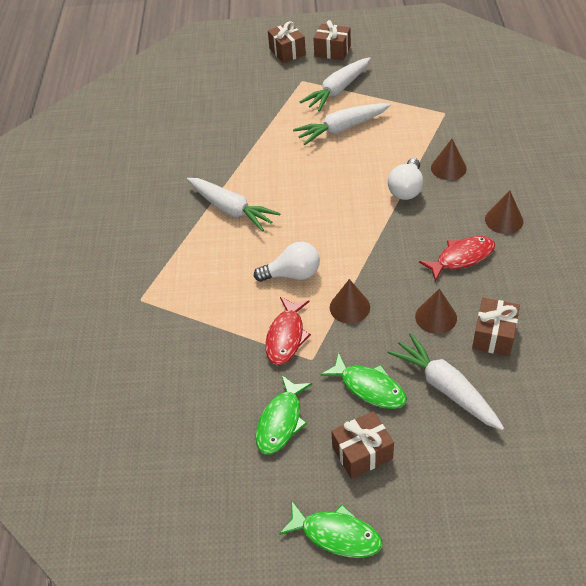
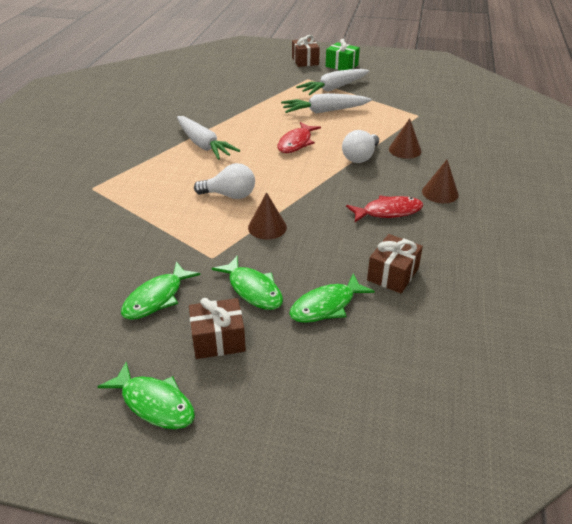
camera: 10 degrees right, 10 degrees down
(286, 336) = (199, 237): red fish -> red fish (296, 143)
(332, 51) = (341, 66): brown gift -> green gift
(436, 317) = (343, 249): brown cone -> none
(446, 388) = (326, 306): white carrot -> green fish

